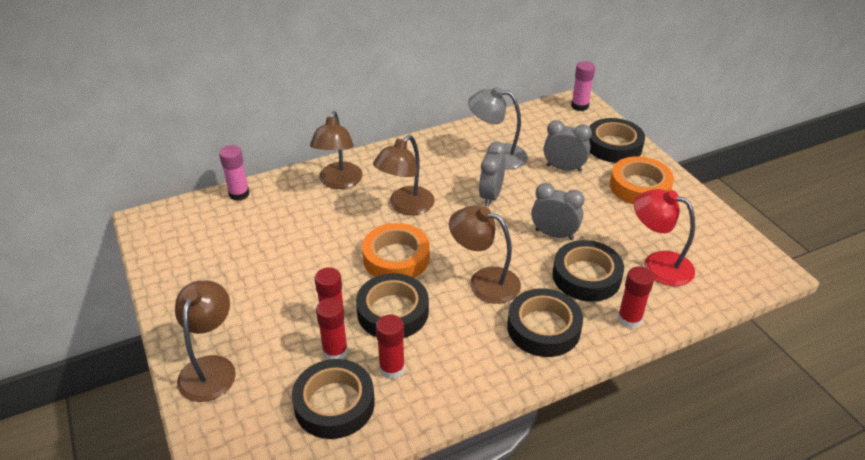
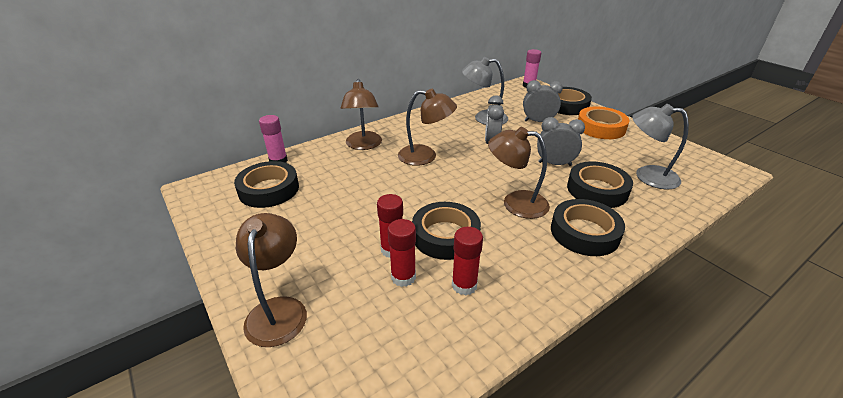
camera: 10 degrees left, 5 degrees down
(334, 404) = (418, 327): black tape -> black tape (269, 189)
(396, 258) = (432, 193): orange tape -> none
(405, 206) = (425, 156): brown lamp -> brown lamp turned 105 degrees counterclockwise
(629, 319) = (651, 217): red glue stick -> none
(658, 265) = (647, 176): red lamp -> grey lamp

